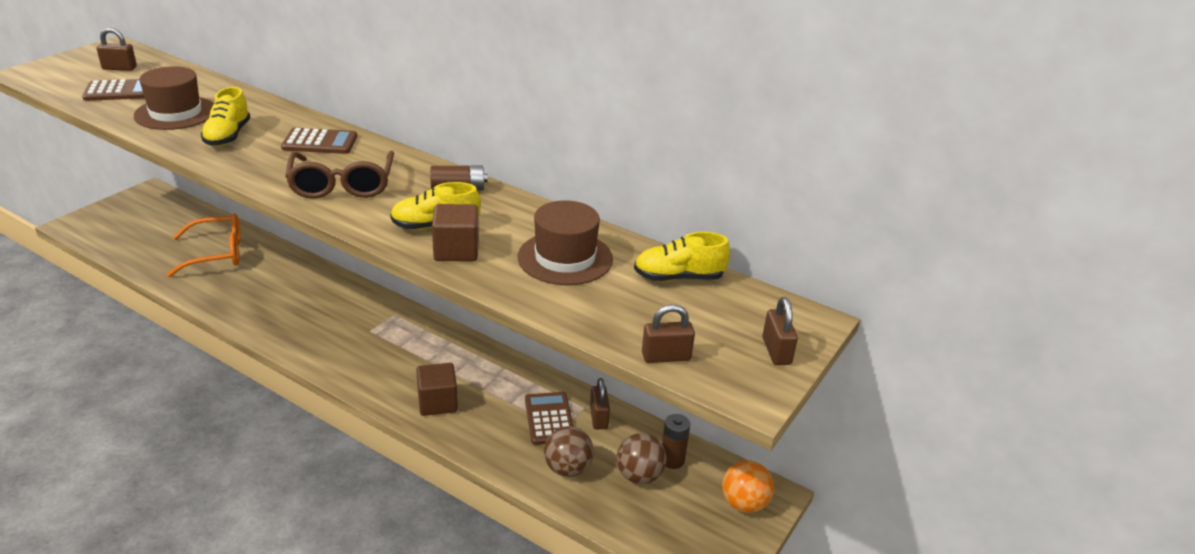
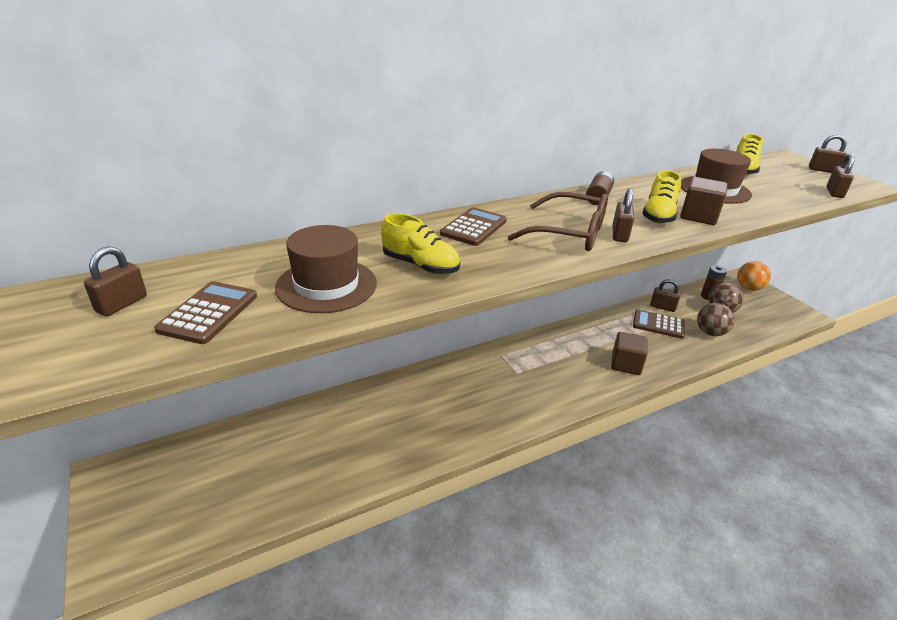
camera: 60 degrees left, 0 degrees up
(217, 253) = (314, 440): orange glasses -> none
(361, 209) = (619, 234): none -> brown padlock

